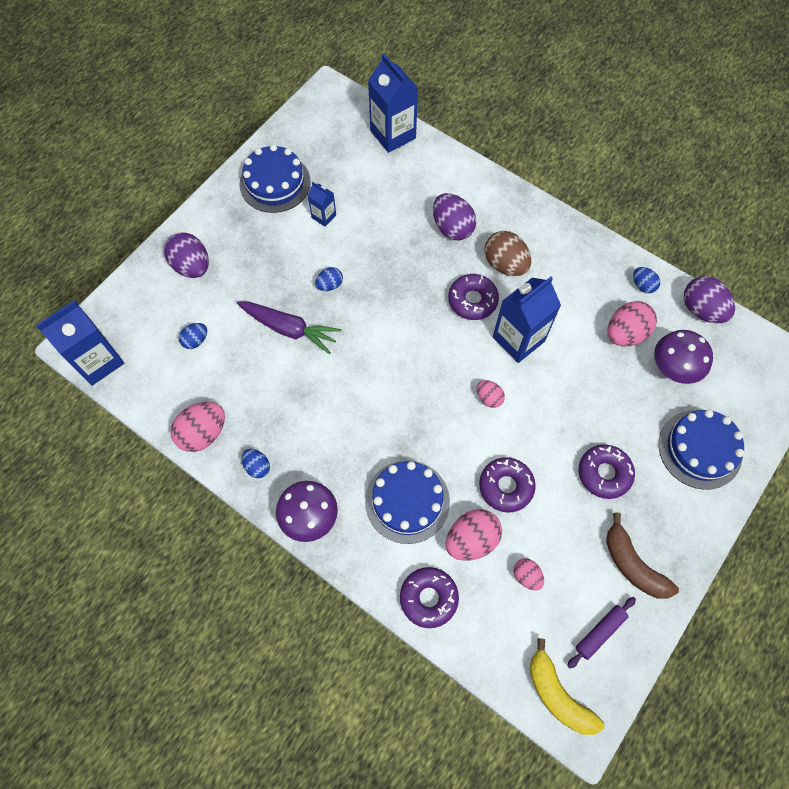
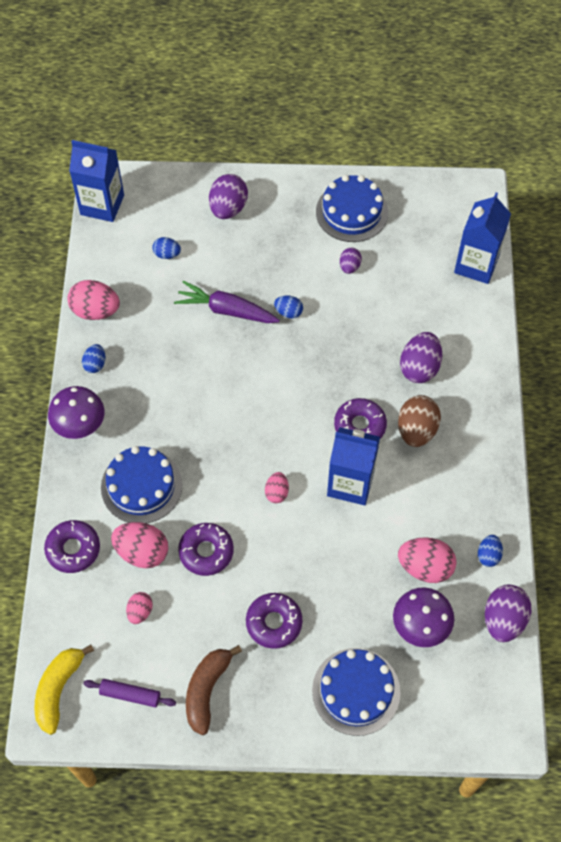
camera: 55 degrees right, 5 degrees down
(289, 329) = (226, 310): purple carrot -> purple carrot turned 120 degrees clockwise
(324, 216) = (349, 266): blue carton -> purple egg

